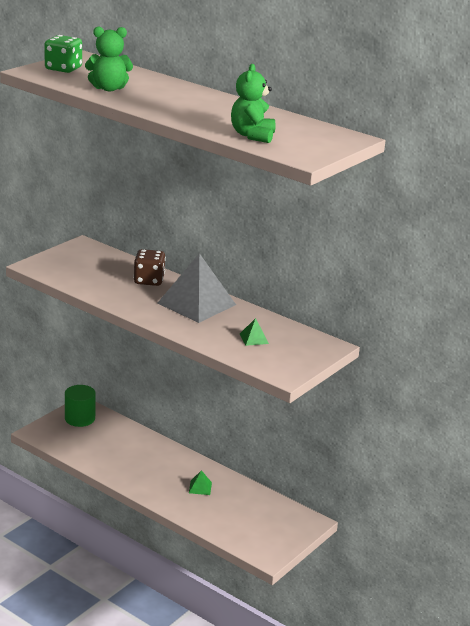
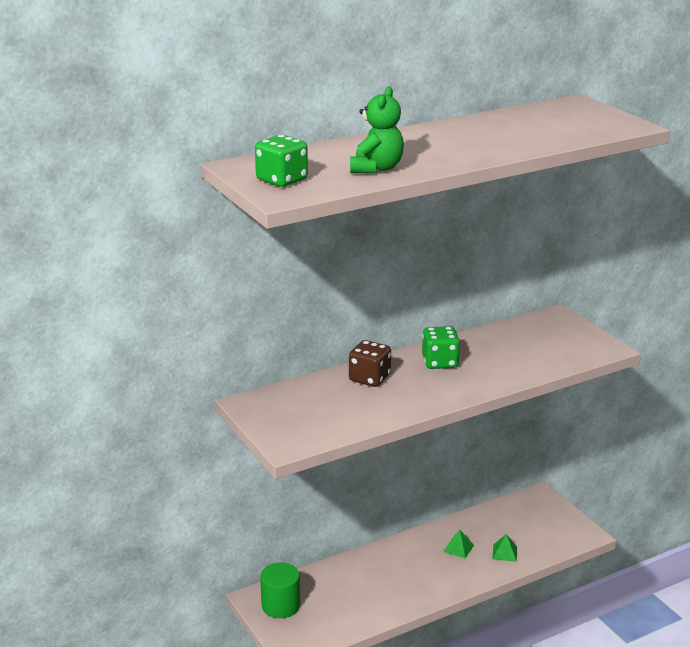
camera: 65 degrees left, 0 degrees up
(196, 303) = (440, 362): grey pyramid -> green dice
(252, 136) = (563, 133): green teddy bear -> none
(253, 338) = (530, 348): green pyramid -> green pyramid (504, 553)

